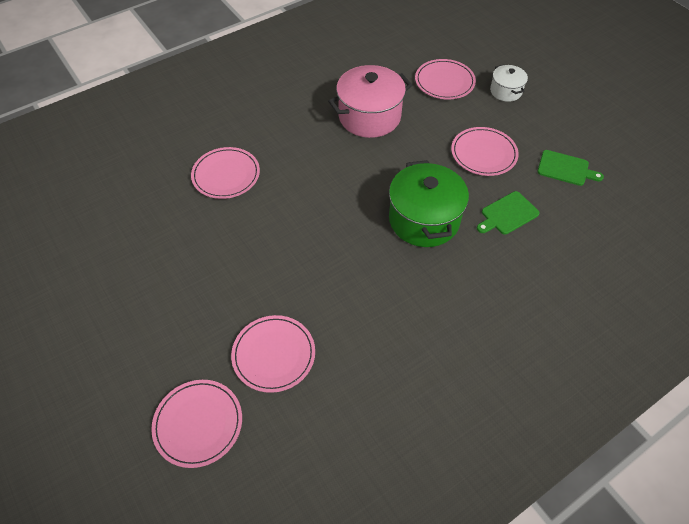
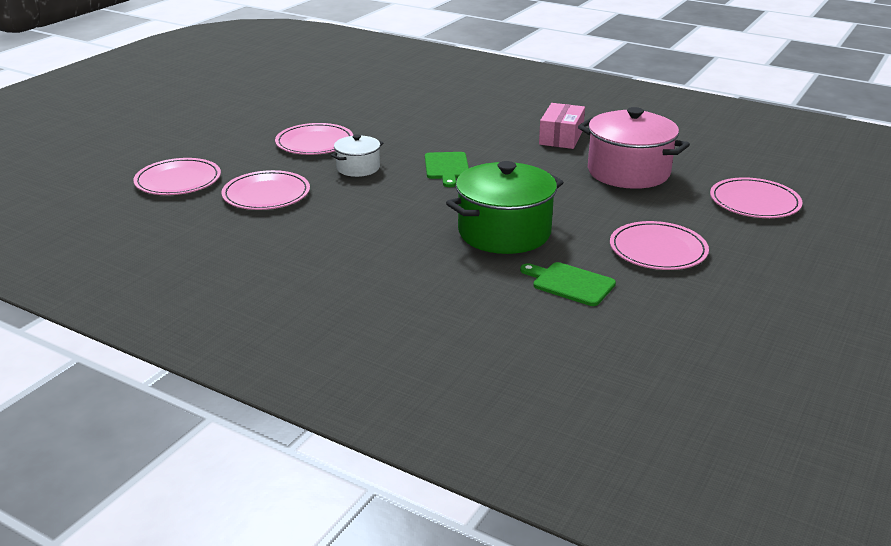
camera: 65 degrees right, 25 degrees down
(226, 175) = (459, 127): pink plate -> pink plate (314, 143)
(289, 125) = (561, 137): none -> pink box
(506, 91) = (800, 245): white pot -> white pot (358, 168)
(565, 168) = (706, 314): green cutting board -> green cutting board (447, 167)

